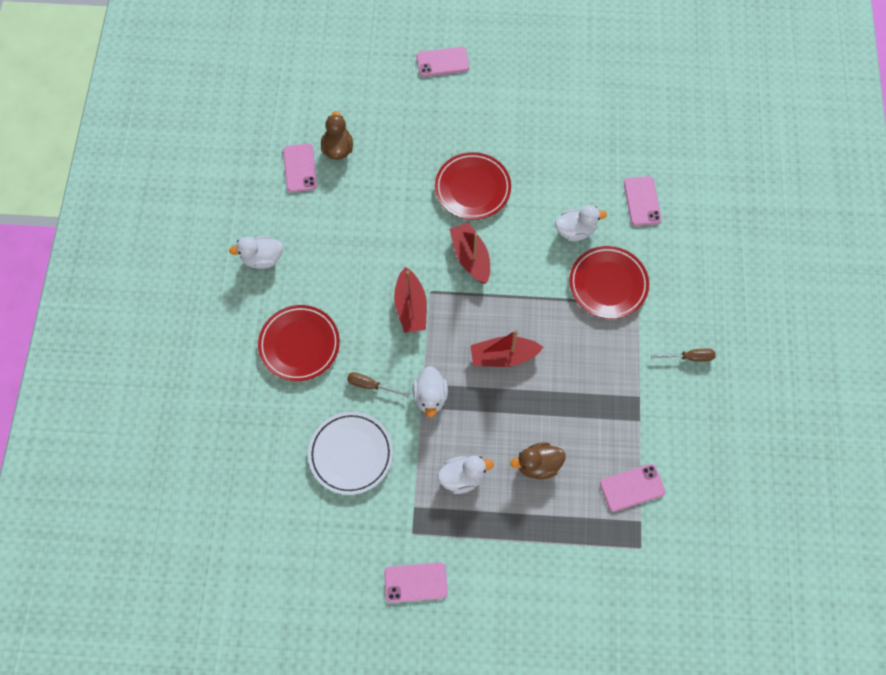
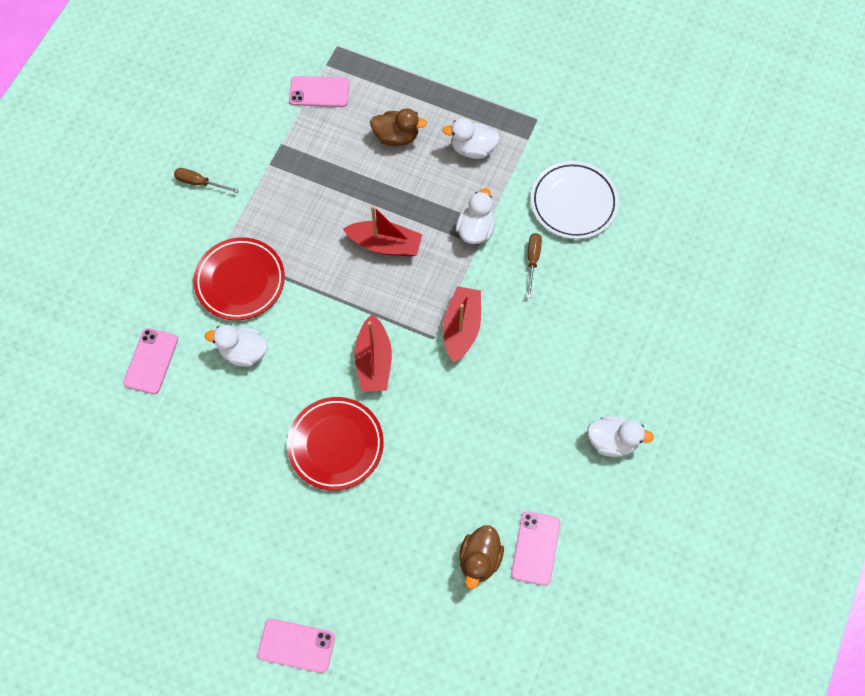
camera: 160 degrees left, 0 degrees up
(299, 345) = (595, 327): red plate -> none
(371, 385) = (532, 260): brown screwdriver -> brown screwdriver turned 120 degrees counterclockwise
(415, 582) = (548, 81): pink phone -> none

